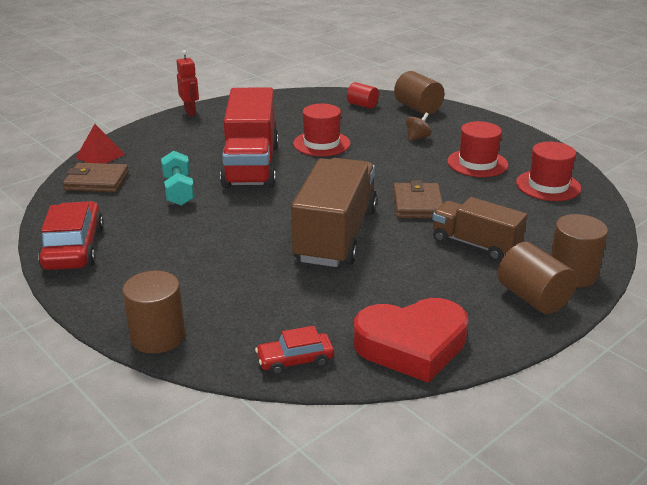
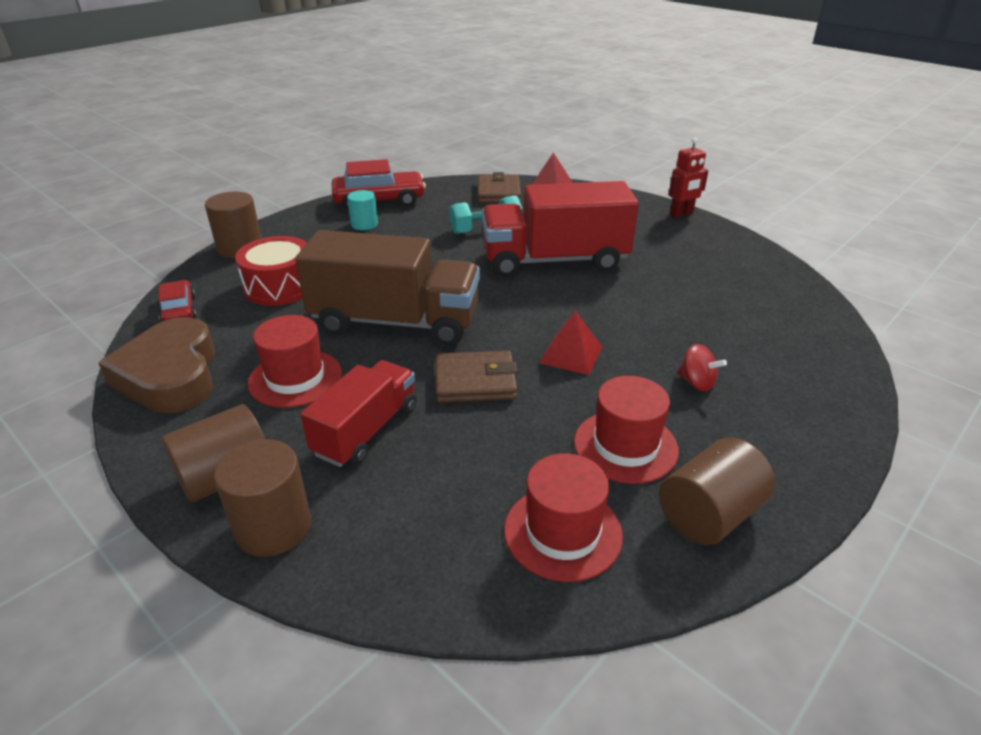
camera: 85 degrees right, 5 degrees up
(134, 256) = (364, 224): none -> turquoise cylinder
(260, 299) = (280, 287): none -> red drum
(321, 143) = (635, 301): red hat -> red hat (295, 378)
(362, 105) = (793, 329): red cylinder -> none
(386, 170) = (571, 354): none -> red pyramid
(412, 345) = (171, 375): red heart -> brown heart
(417, 138) = (696, 383): brown spinning top -> red spinning top
(418, 108) = (822, 384): brown cylinder -> brown cylinder (709, 515)
(475, 244) = (366, 430): brown truck -> red truck

